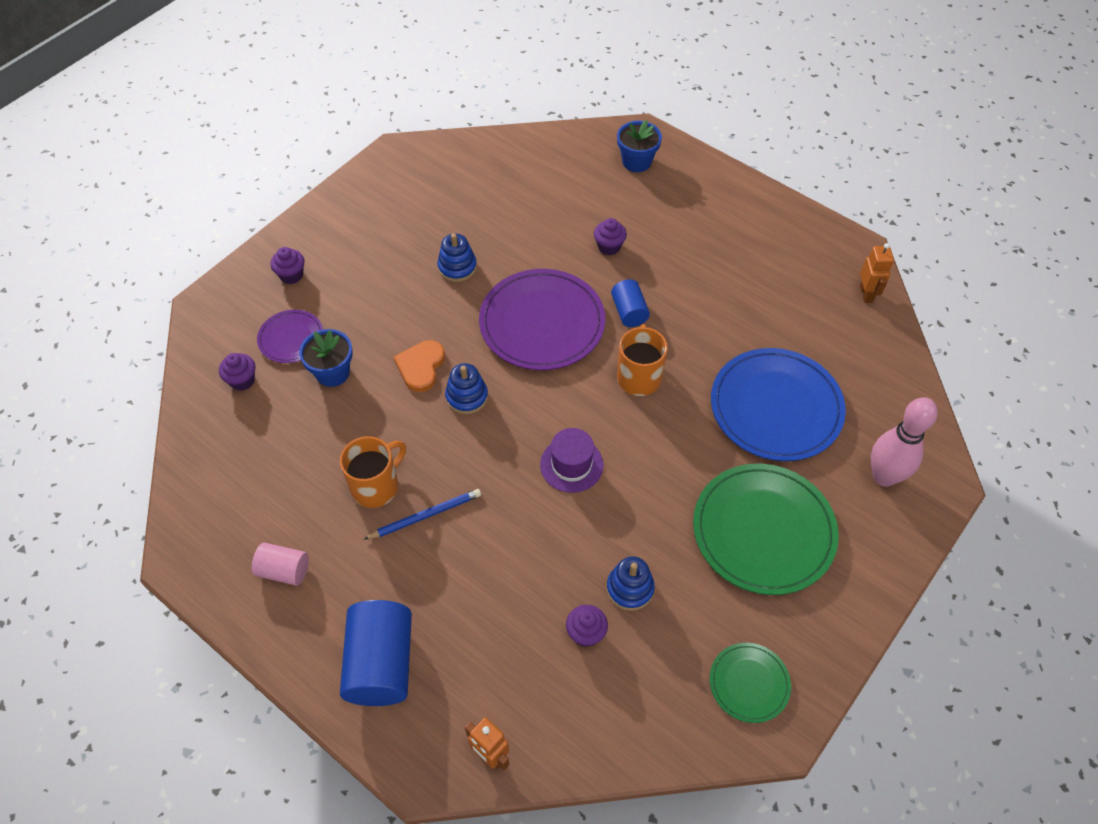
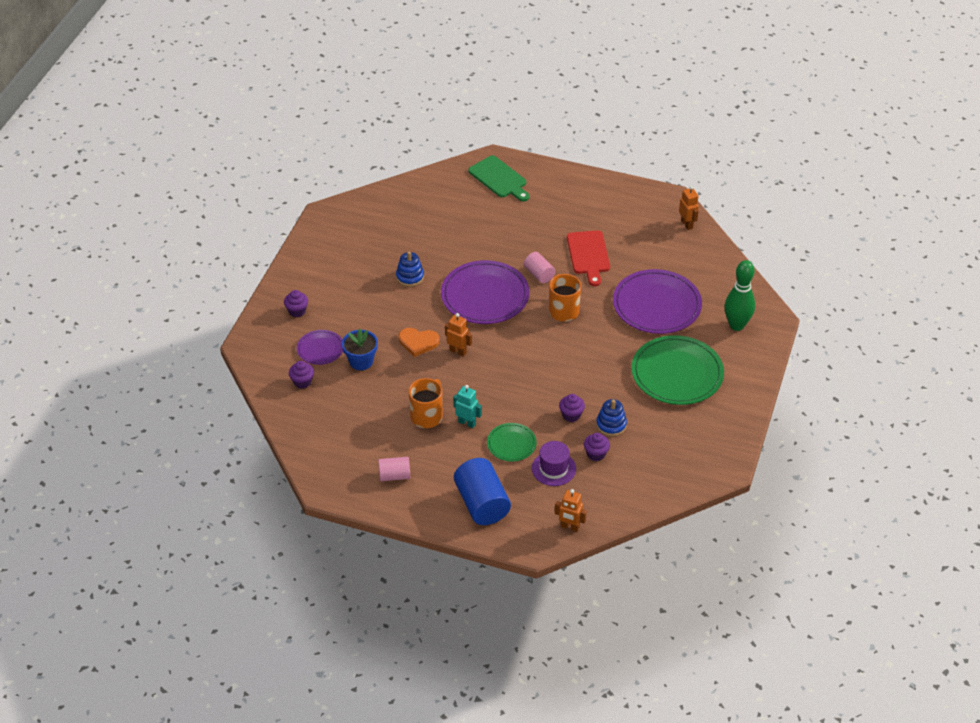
camera: 20 degrees left, 10 degrees down
(421, 367) = (418, 342): orange heart -> orange heart turned 75 degrees counterclockwise
(425, 516) = (467, 423): blue pencil -> turquoise robot
(467, 397) = (458, 351): blue stacking toy -> orange robot
(571, 464) = (544, 370): purple hat -> purple hat (553, 468)
(609, 247) = (506, 238): purple cupcake -> purple cupcake (571, 415)
(629, 312) = (539, 274): blue cylinder -> pink cylinder
(636, 162) = (499, 178): blue flower pot -> green cutting board
(709, 302) = (588, 255): none -> red cutting board
(749, 683) = (700, 451): green plate -> green plate (511, 444)
(776, 407) = (656, 305): blue plate -> purple plate
(884, 476) = (736, 325): pink bowling pin -> green bowling pin

